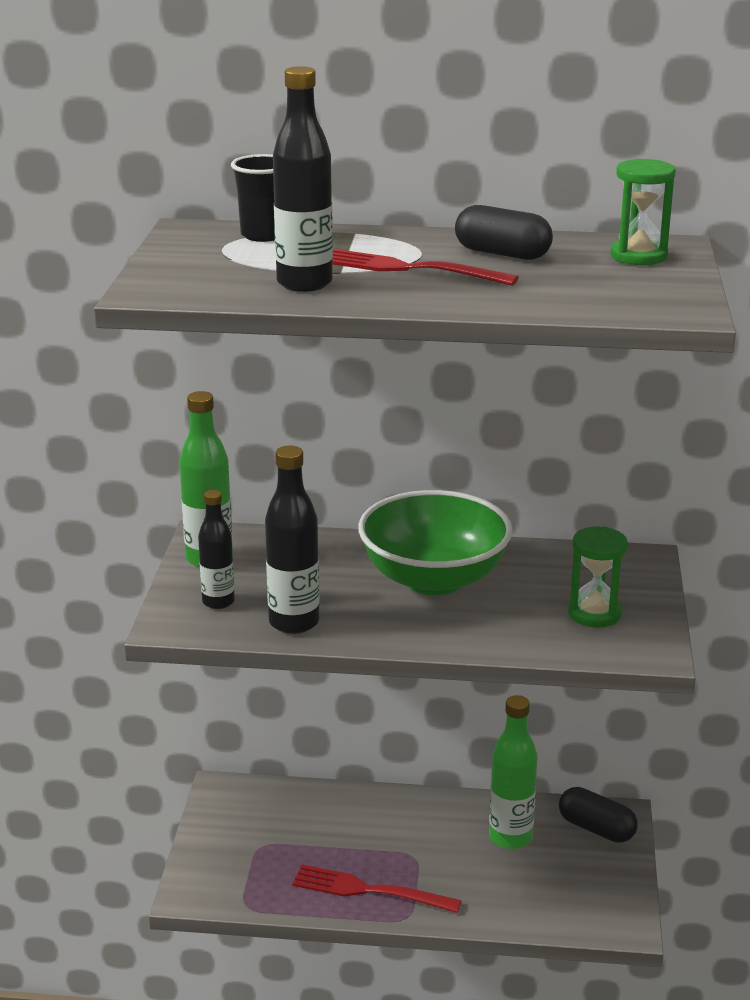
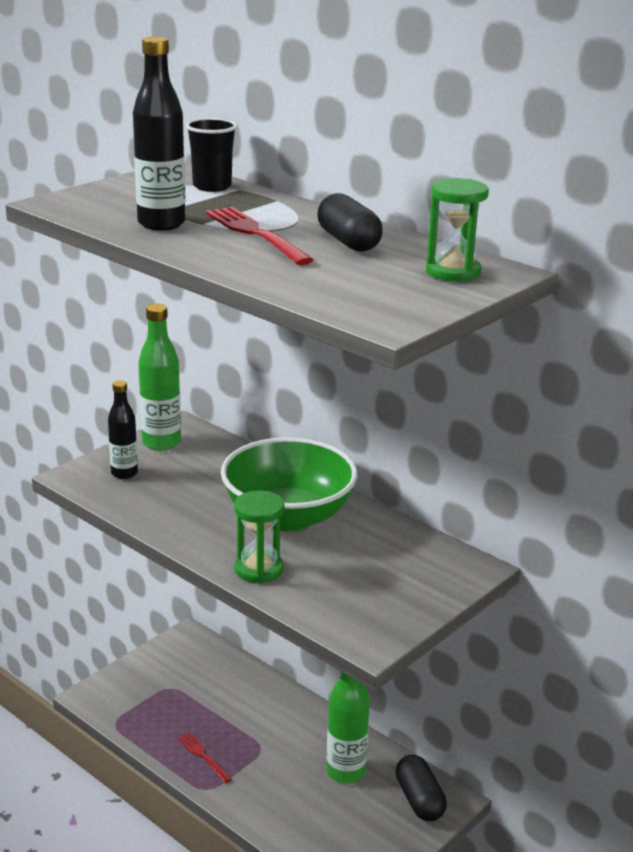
camera: 35 degrees right, 0 degrees up
(294, 622) = (150, 507): black bottle -> none
(369, 890) = (203, 756): red fork -> red fork, size x0.56
(594, 613) = (369, 592): green hourglass -> green hourglass (259, 569)

